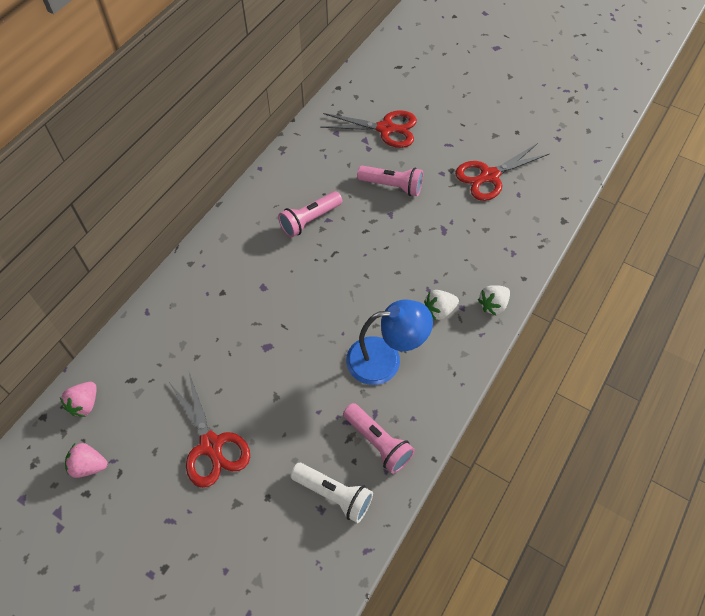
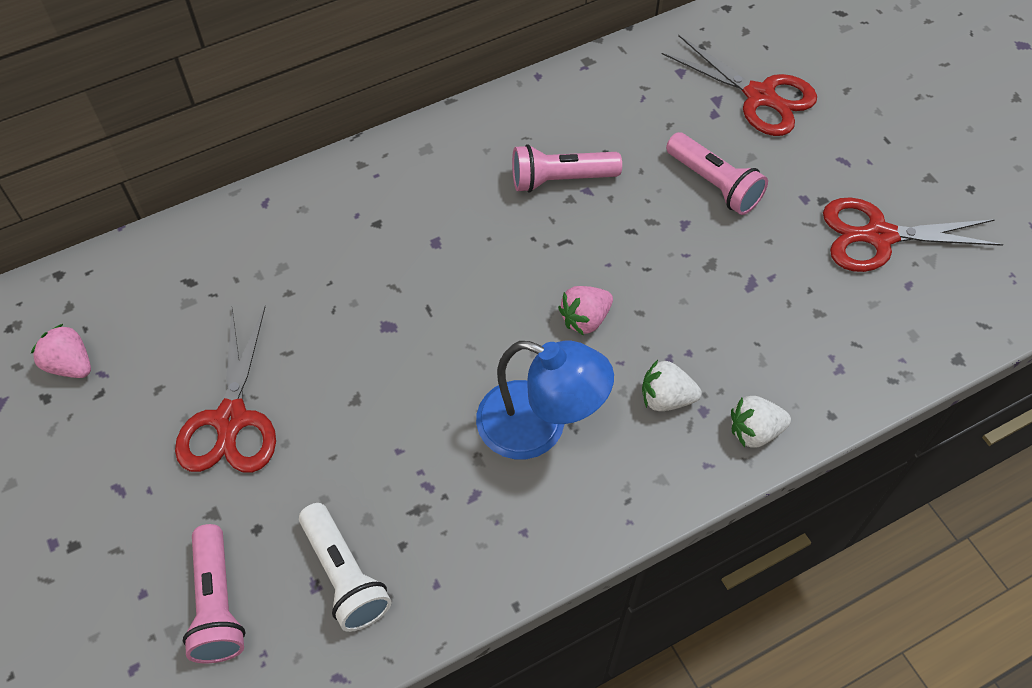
camera: 30 degrees right, 0 degrees up
(85, 404) = (115, 284): pink strawberry -> pink strawberry (585, 319)
(378, 442) = (452, 538): pink flashlight -> pink flashlight (217, 604)

